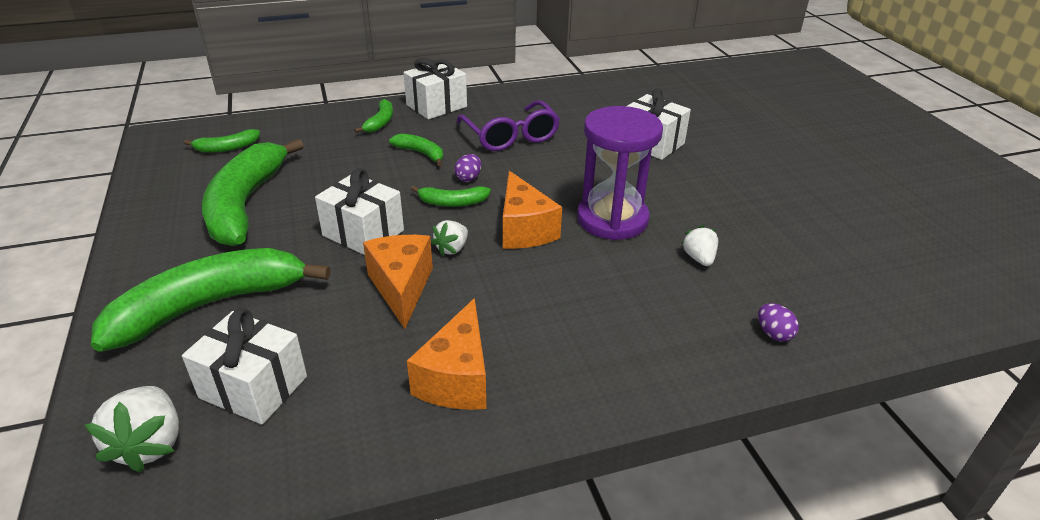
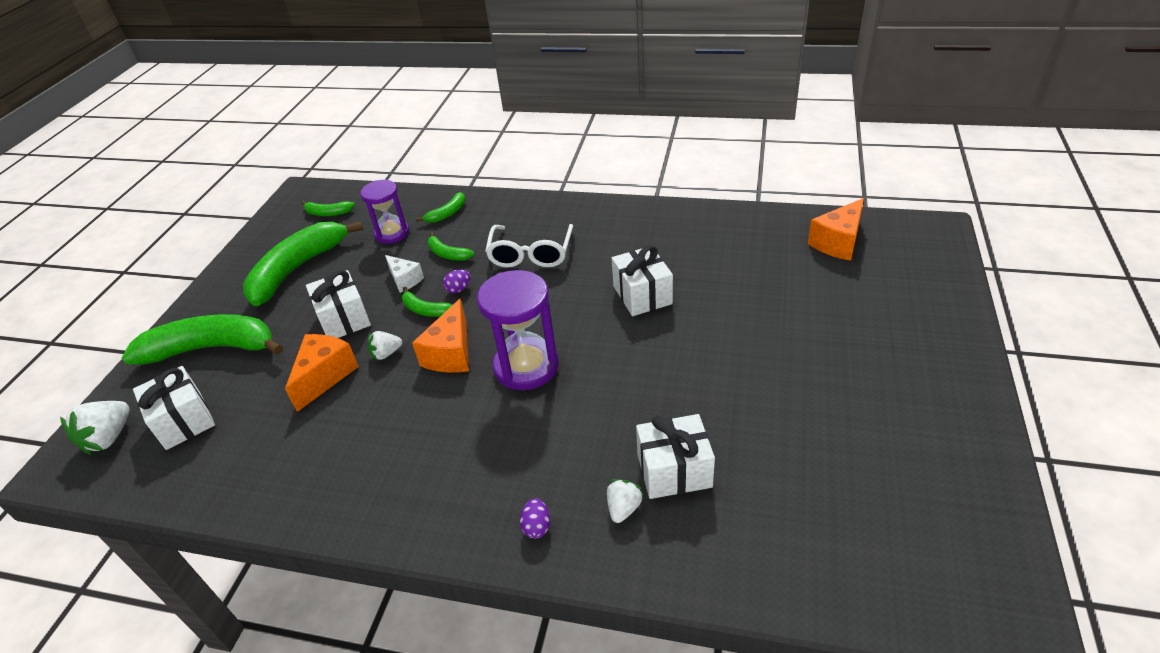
camera: 35 degrees right, 5 degrees up
(334, 150) = (392, 233): none -> purple hourglass
(397, 184) = (405, 280): none -> white cheese
(421, 153) = (447, 254): green banana -> green banana turned 150 degrees clockwise
(436, 106) = (503, 206): white gift -> white gift (674, 471)
(457, 378) = (291, 465): orange cheese -> orange cheese (838, 242)
(511, 136) = (531, 254): purple glasses -> white glasses
(699, 258) = (555, 430): white strawberry -> white strawberry (623, 508)

